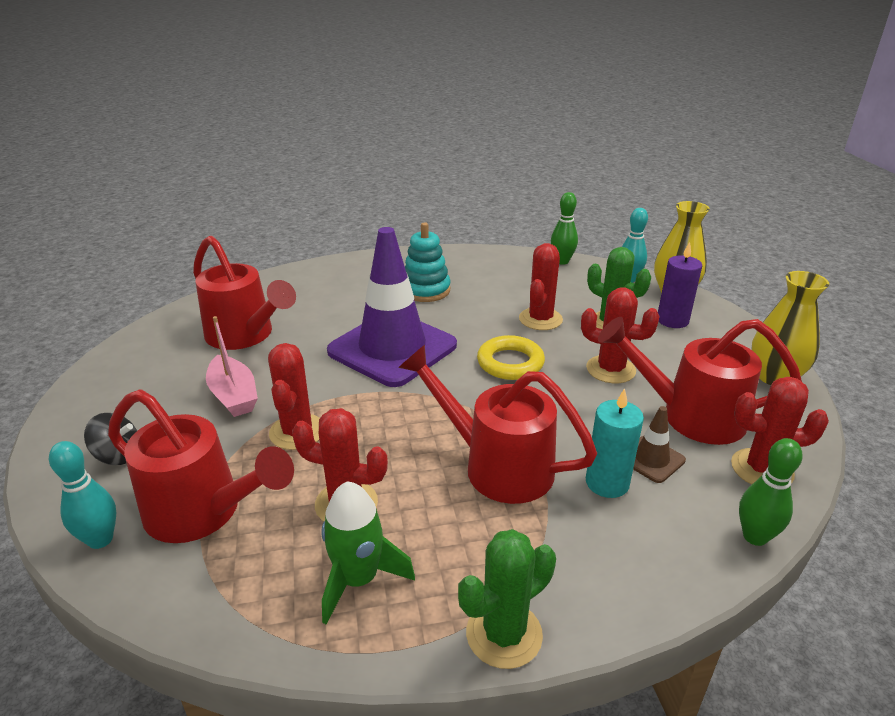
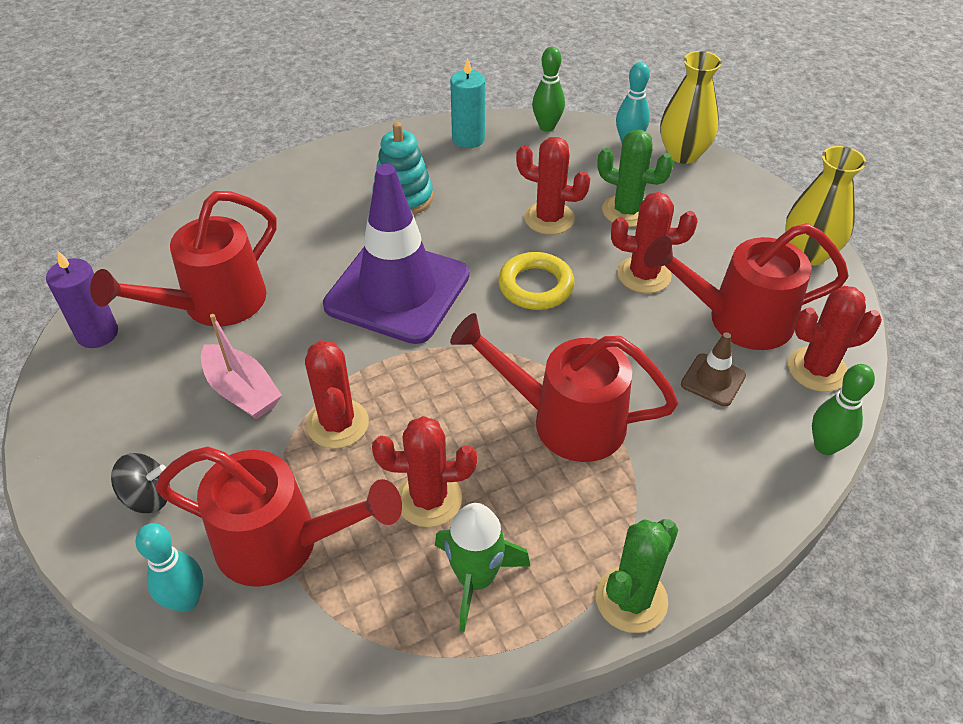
camera: 15 degrees left, 15 degrees up
(245, 336) = (213, 304): red watering can -> red watering can turned 105 degrees clockwise
(540, 319) = (549, 218): red cactus -> red cactus turned 75 degrees counterclockwise
(607, 483) = (678, 417): turquoise candle -> turquoise candle (468, 139)
(672, 320) = (690, 195): purple candle -> purple candle (97, 333)

